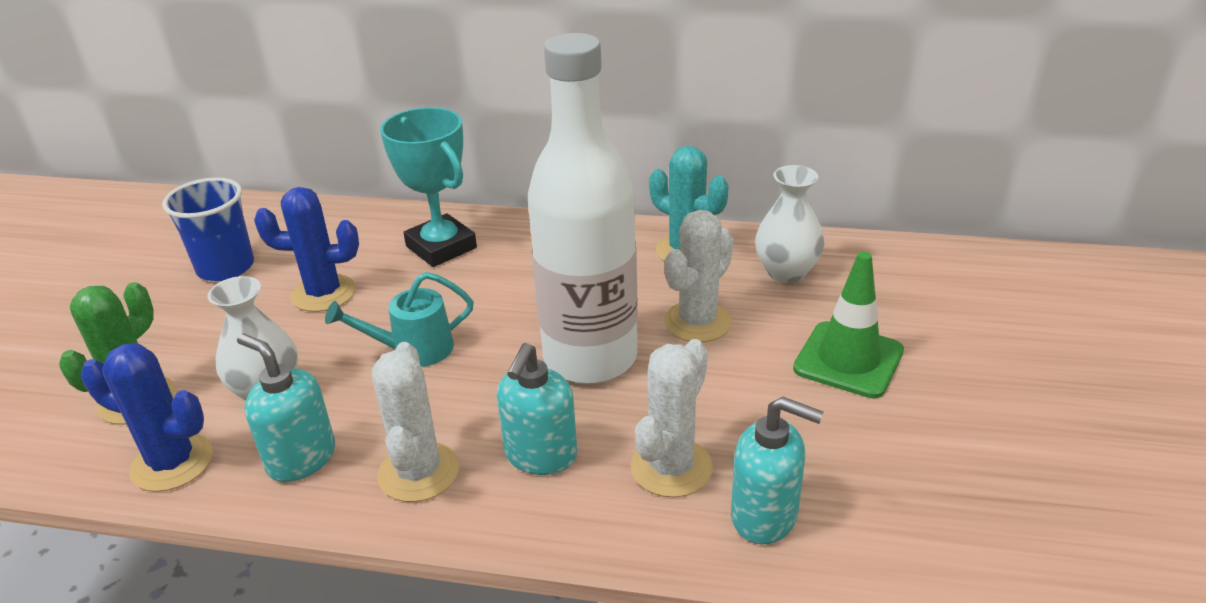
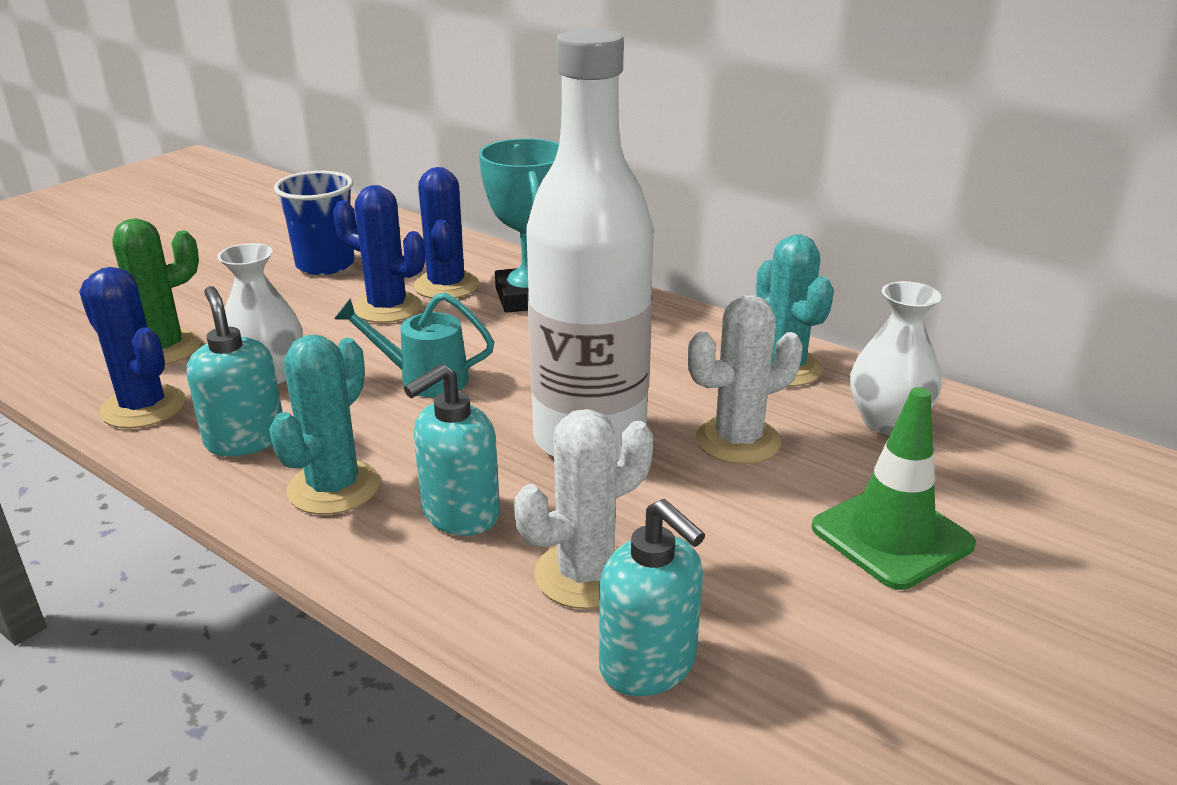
camera: 25 degrees right, 5 degrees down
(359, 256) = (446, 286): none -> blue cactus
(419, 472) = (334, 487): white cactus -> turquoise cactus

